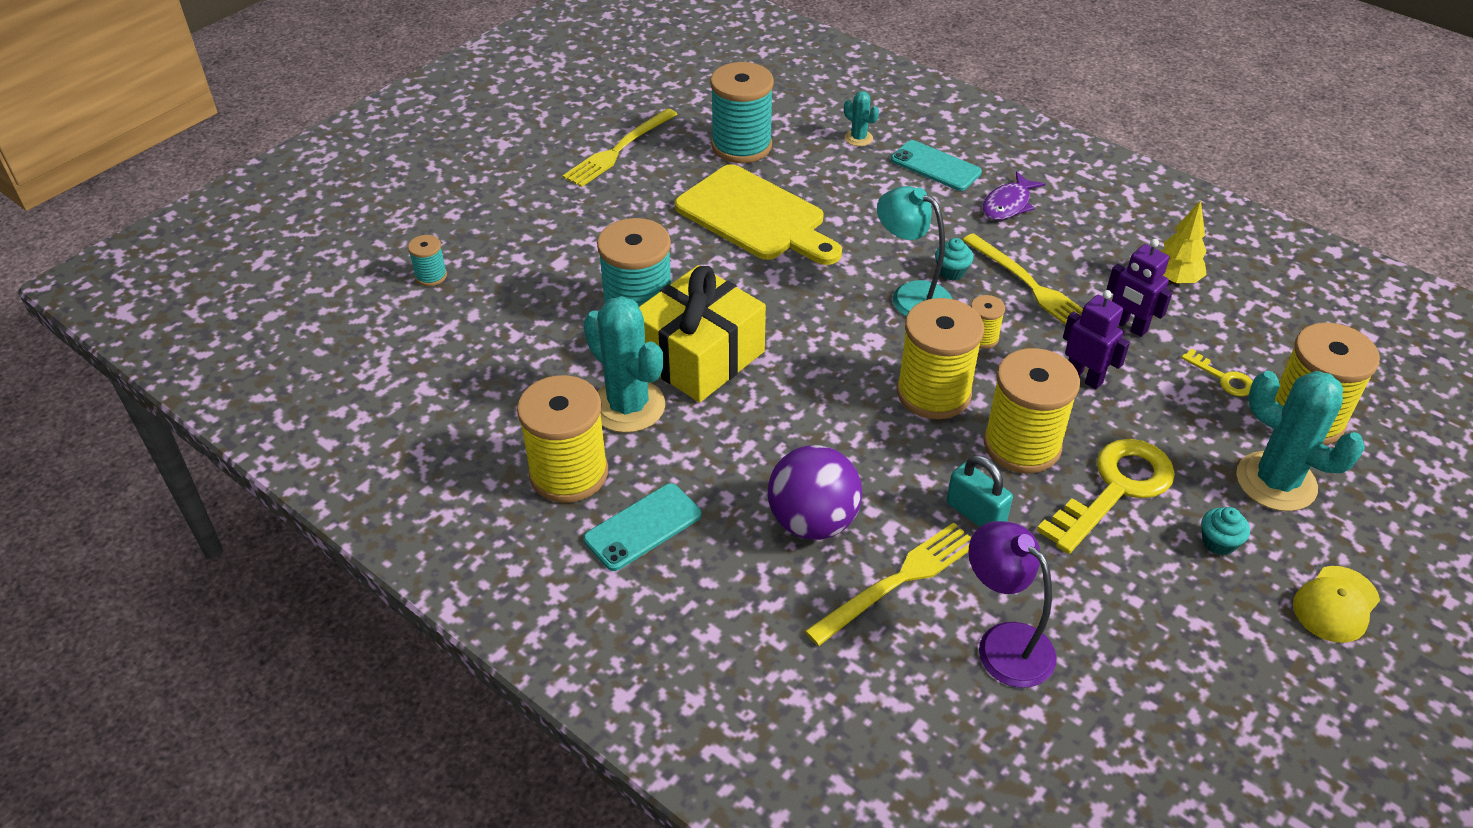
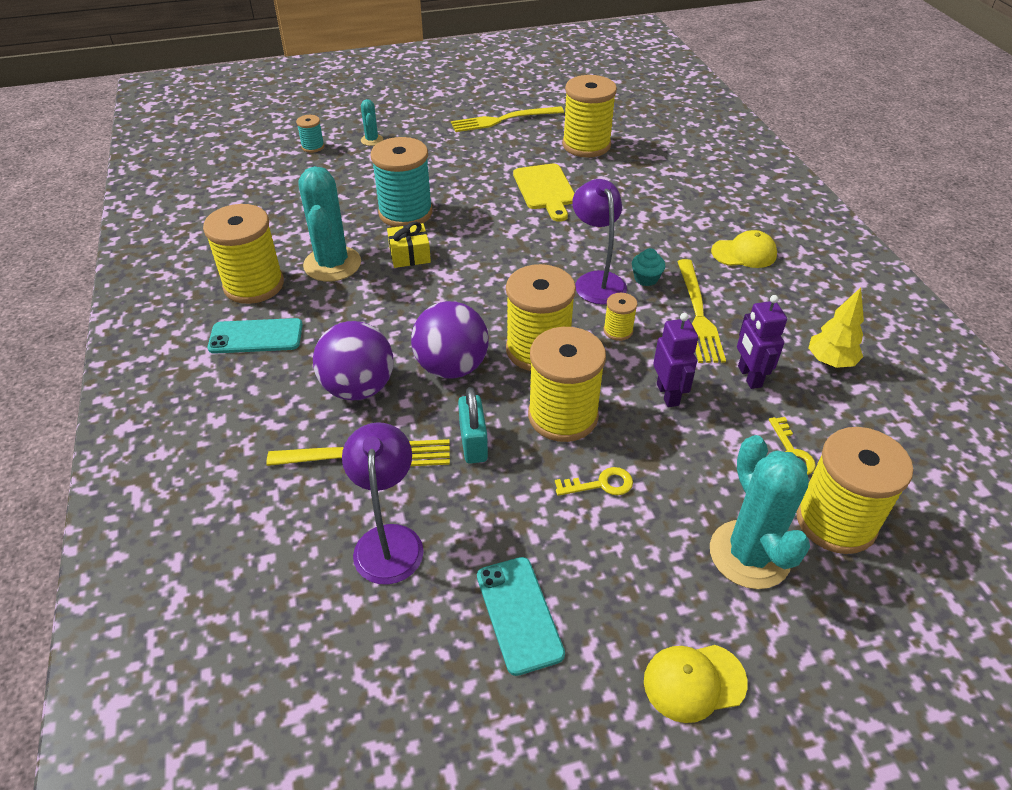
camera: 35 degrees right, 0 degrees up
(699, 356) = (410, 255): yellow gift -> yellow gift, size x0.48
(741, 146) = (586, 145): turquoise spool -> yellow spool
(756, 217) = (545, 190): yellow cutting board -> yellow cutting board, size x0.67
(858, 138) = (676, 169): turquoise cactus -> turquoise cactus (372, 140)
(875, 452) = (451, 367): none -> purple ball
(910, 295) = (596, 281): turquoise lamp -> purple lamp
(935, 166) = (714, 207): turquoise phone -> turquoise phone (519, 614)
(1008, 204) = (744, 253): purple fish -> yellow cap
(1115, 489) = (601, 484): yellow key -> yellow key, size x0.47
(1218, 542) = (642, 571): turquoise cupcake -> none

